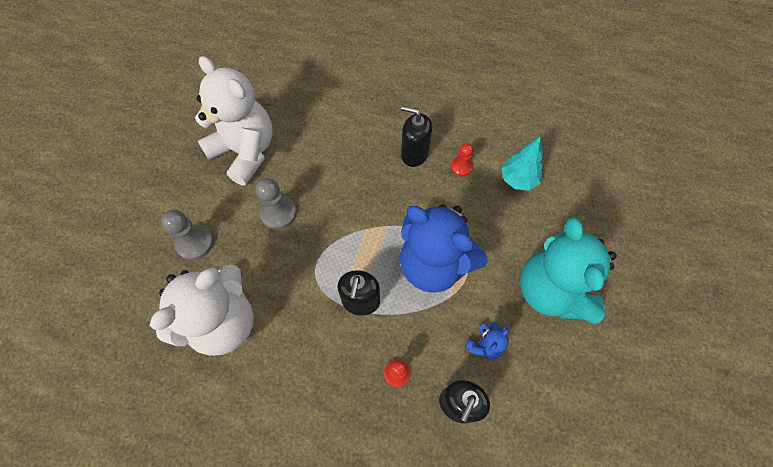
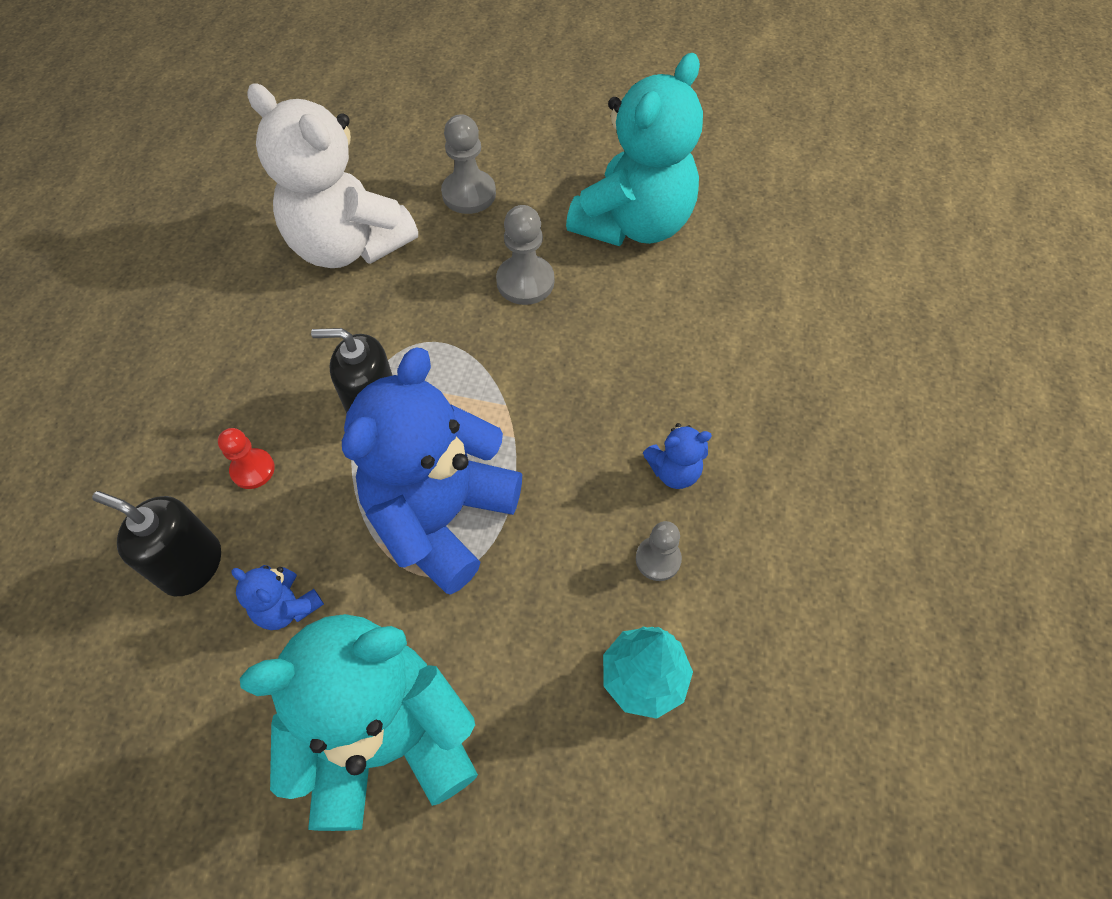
camera: 85 degrees right, 5 degrees down
(245, 152) = (633, 224): white teddy bear -> turquoise teddy bear
(414, 154) = (674, 471): black soap dispenser -> blue teddy bear
(461, 167) = (658, 559): red pawn -> grey pawn

